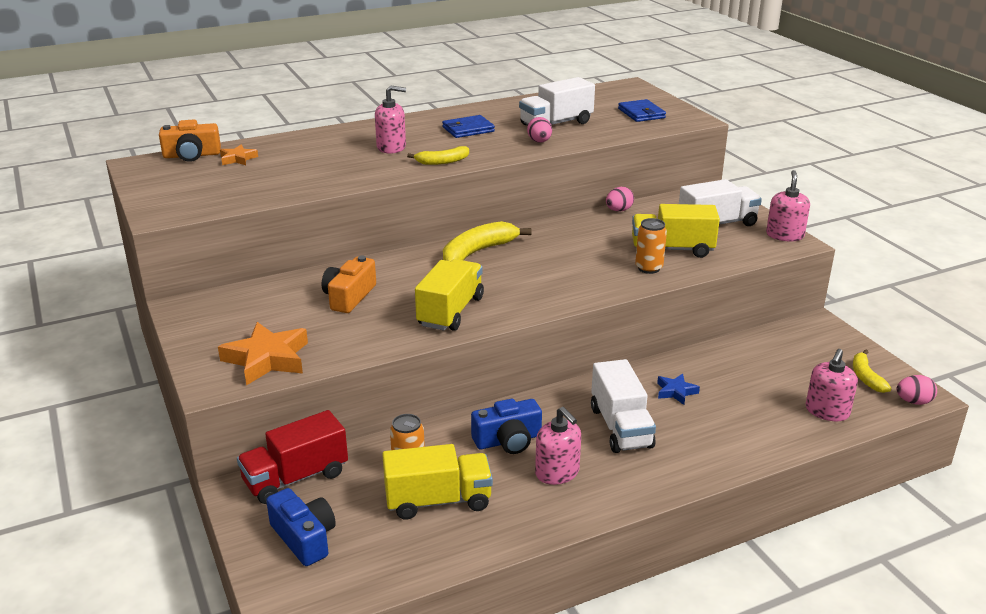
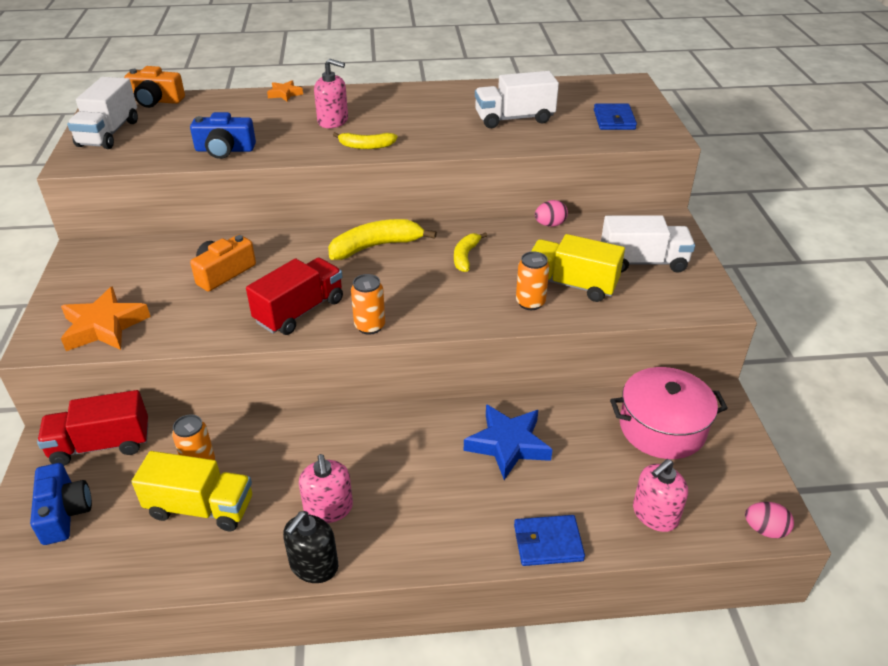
camera: 20 degrees right, 10 degrees up
(238, 159) = (190, 111): orange star -> orange star (285, 94)
(450, 311) = (299, 311): yellow truck -> red truck
(468, 129) = (422, 111): blue wallet -> blue wallet (548, 543)
(508, 440) = (308, 457): blue camera -> blue camera (225, 150)
(525, 310) = (370, 326): none -> orange can
(539, 142) = (479, 138): pink egg -> none
(577, 515) = (314, 565): none -> black soap dispenser
(621, 427) = (424, 472): white truck -> white truck (109, 133)
(676, 392) = (508, 444): blue star -> blue star, size x1.89
(785, 235) = (709, 292): pink soap dispenser -> none
(790, 353) = (662, 428): none -> pink pot
(866, 377) = (729, 482): yellow banana -> yellow banana (465, 256)

